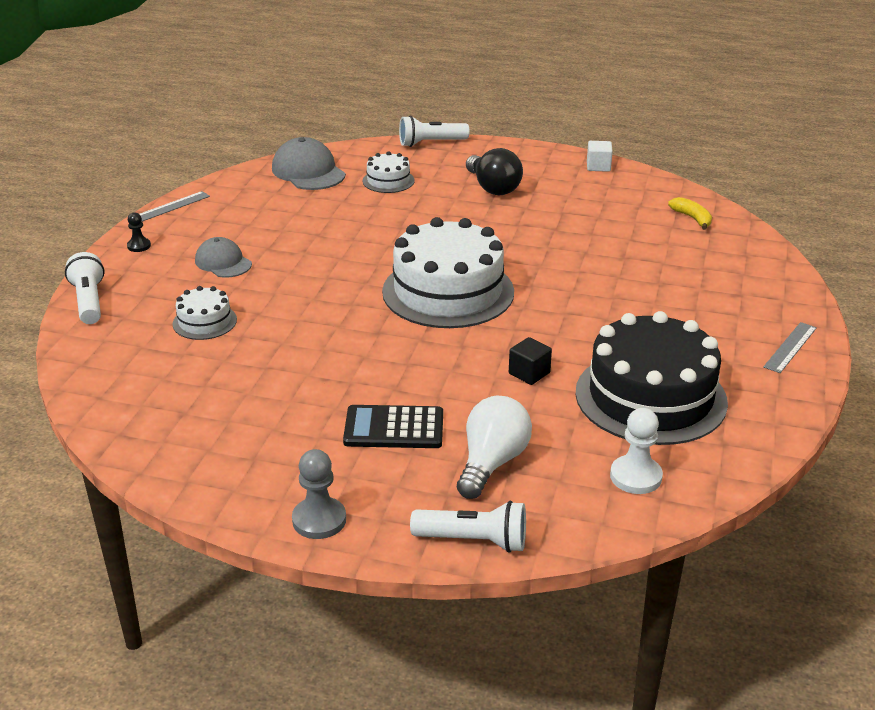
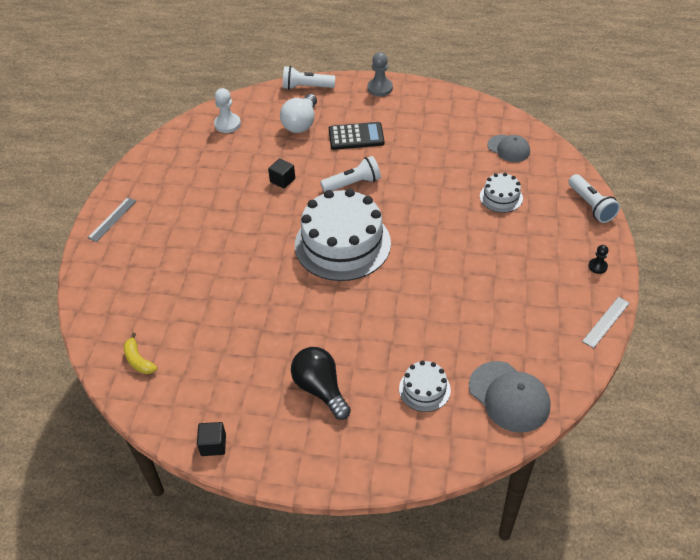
camera: 175 degrees right, 15 degrees up
(223, 262) = (520, 255): grey cap -> grey cap (508, 148)
(430, 143) = (397, 474): white flashlight -> white flashlight (353, 184)
(598, 166) = (213, 445): white cube -> black cube
(650, 397) = (211, 172): black cake -> none

